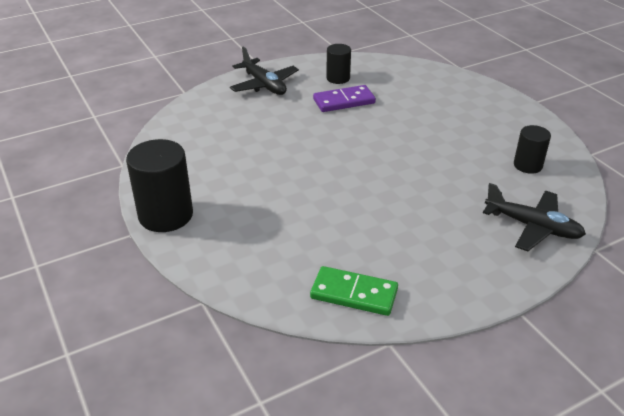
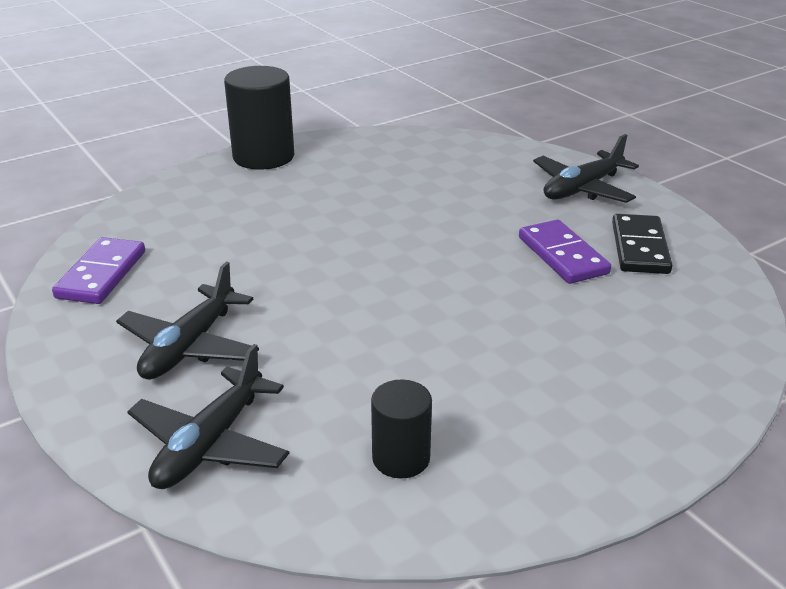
camera: 85 degrees right, 5 degrees down
(338, 78) = (639, 248): black cylinder -> black domino
(354, 294) = (101, 274): green domino -> purple domino
(444, 240) = (190, 346): none -> black plane

